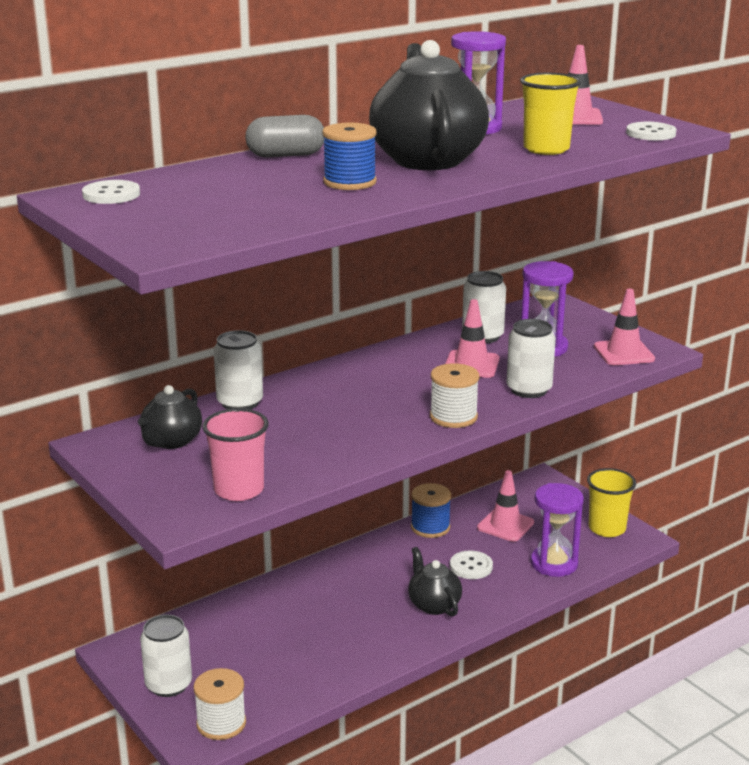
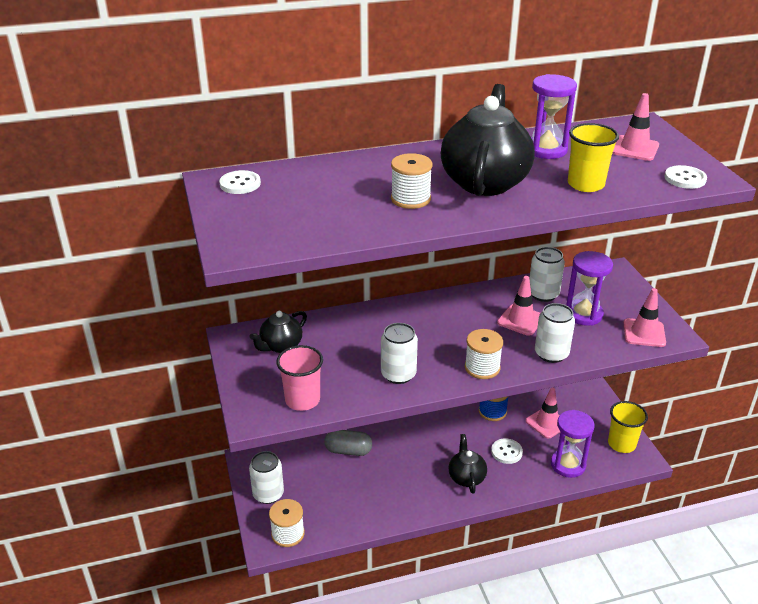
camera: 20 degrees right, 10 degrees up
(240, 403) = (341, 321): white can -> white can (398, 374)
(286, 155) = (385, 160): grey capsule -> grey capsule (348, 451)
(349, 182) = (410, 199): blue spool -> white spool

